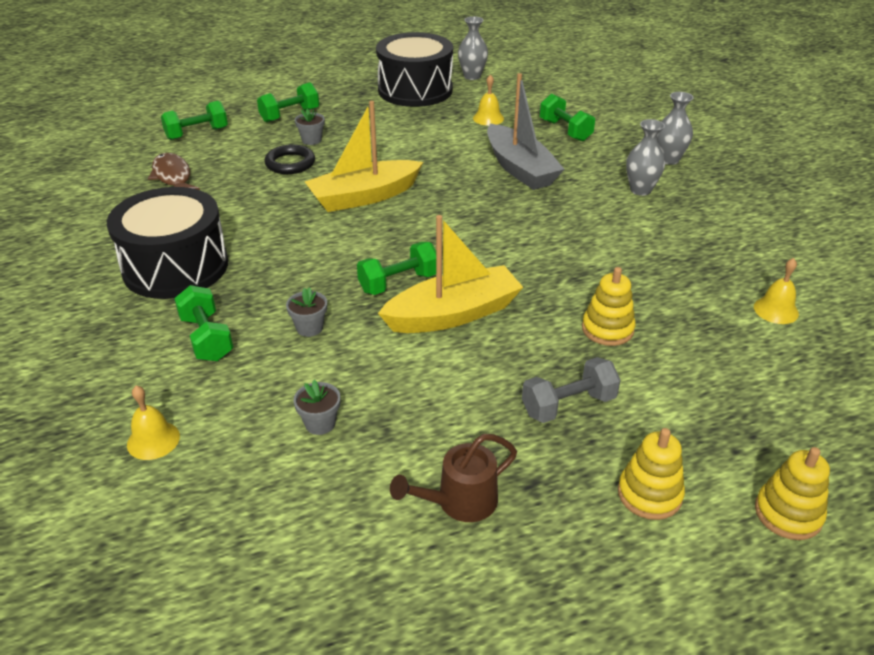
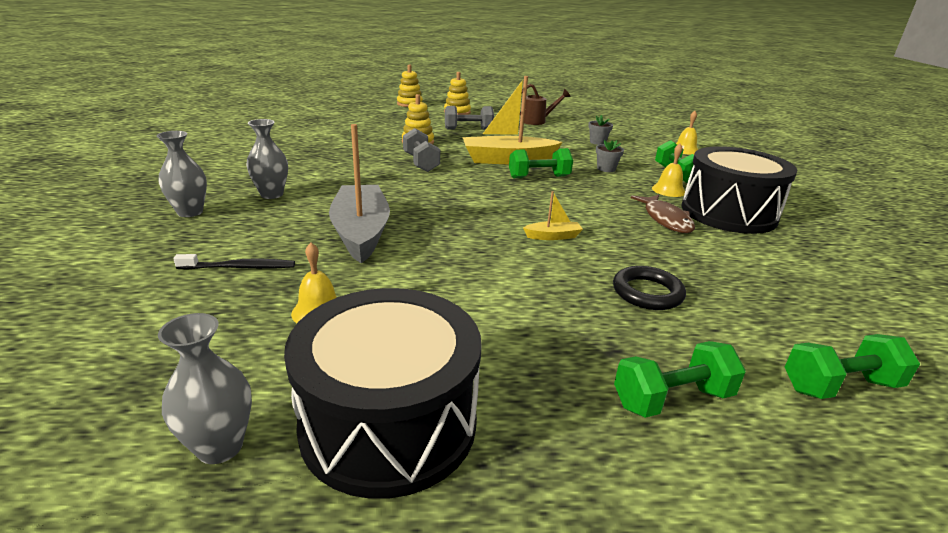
camera: 165 degrees left, 10 degrees down
(173, 177) = (810, 304): brown fish -> brown fish (665, 219)
(311, 140) = (620, 327): grey flower pot -> none
(364, 197) = (553, 236): yellow boat -> yellow boat, size x0.44
(557, 276) = (421, 163): none -> grey dumbbell
(565, 130) = (239, 267): green dumbbell -> black toothbrush
(776, 310) = (309, 133): yellow bell -> yellow bell (668, 190)

